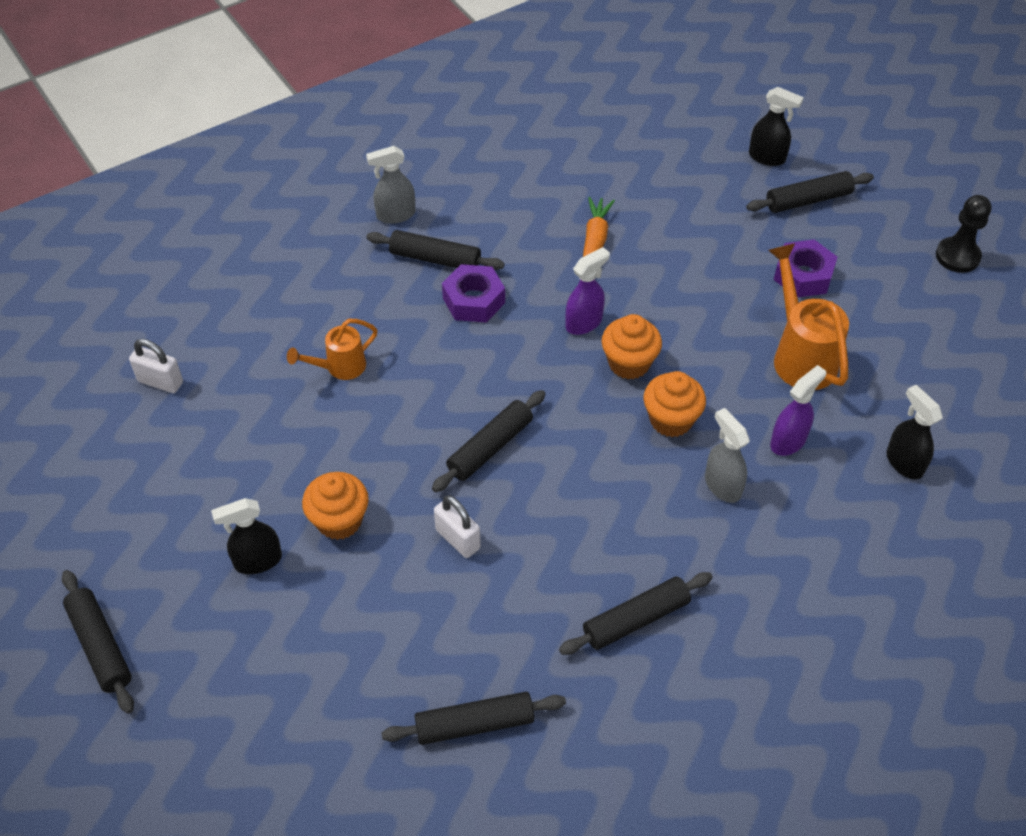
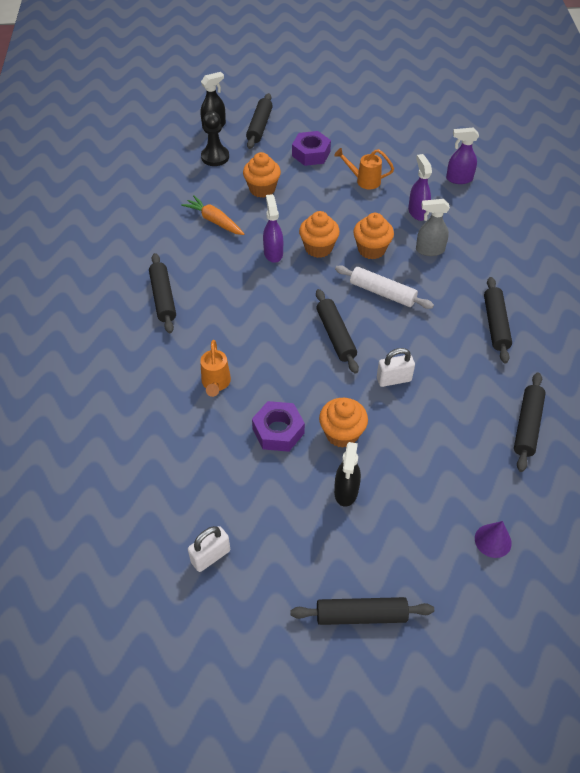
camera: 60 degrees left, 0 degrees up
(160, 382) = (147, 493): white padlock -> white padlock (210, 556)
(266, 747) = (493, 540): none -> purple cone
(395, 215) = (106, 301): grey spray bottle -> none
(435, 259) = (163, 298): black rolling pin -> black rolling pin turned 60 degrees counterclockwise
(474, 300) = (214, 294): purple nut -> purple nut (278, 431)
(600, 465) = (382, 293): none -> white rolling pin
(690, 259) = (262, 189): none -> orange cupcake
(800, 354) = (364, 180): orange watering can -> orange watering can, size x0.60
(904, 462) = (459, 179): black spray bottle -> purple spray bottle
(957, 256) = (343, 97): black pawn -> black pawn (215, 157)

